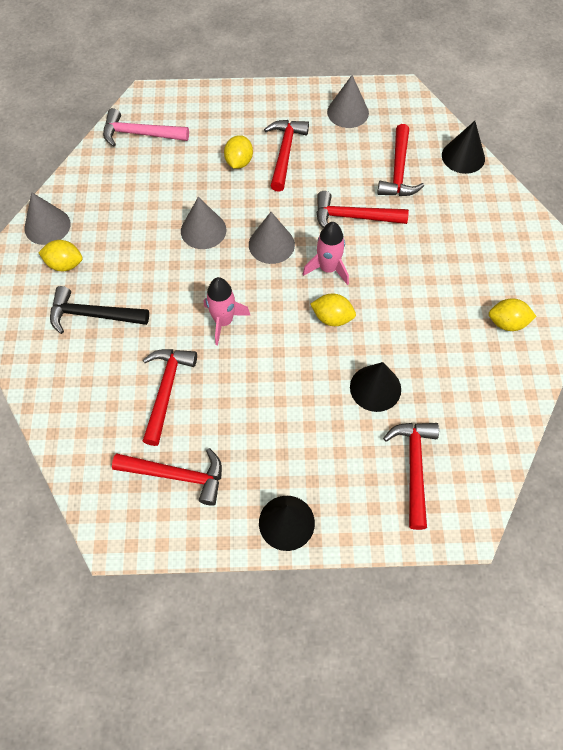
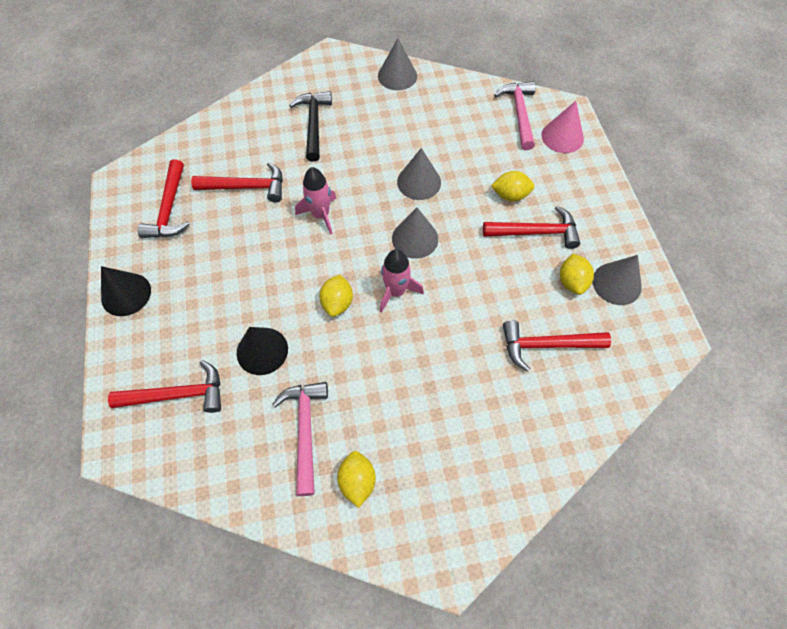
camera: 80 degrees right, 0 degrees up
(65, 264) = (360, 95): yellow lemon -> yellow lemon (572, 282)
(180, 109) = (562, 136): none -> pink cone
(353, 217) = (468, 307): red hammer -> none
(459, 358) = (305, 430): none -> pink hammer
(463, 156) = (593, 416): black cone -> none

